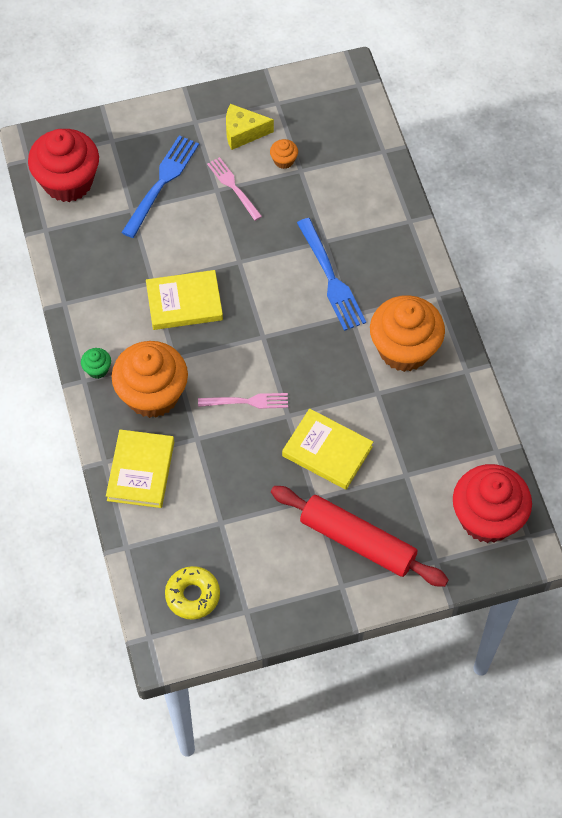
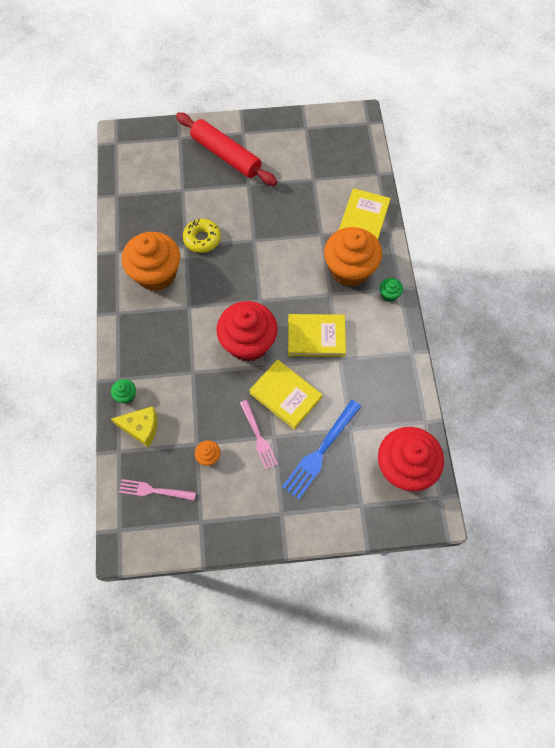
camera: 170 degrees left, 5 degrees up
(192, 595) = (338, 140): yellow donut -> yellow donut (202, 239)
(243, 132) = (239, 493): yellow cheese -> yellow cheese (141, 428)
(247, 401) = (281, 254): pink fork -> pink fork (154, 490)
(327, 451) = (232, 212): yellow book -> yellow book (285, 395)
(331, 278) = (196, 339): blue fork -> none
(394, 205) = (126, 395): none -> green cupcake
(487, 518) = (138, 156): red cupcake -> red cupcake (248, 343)

